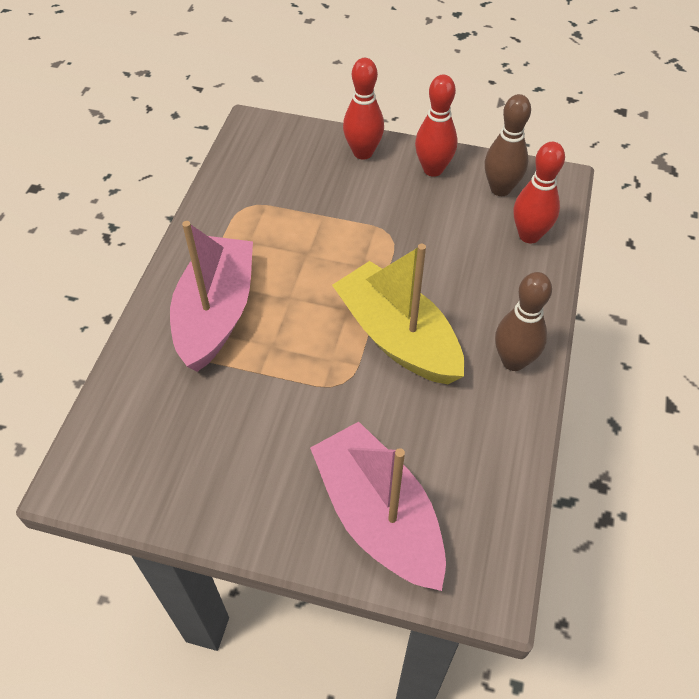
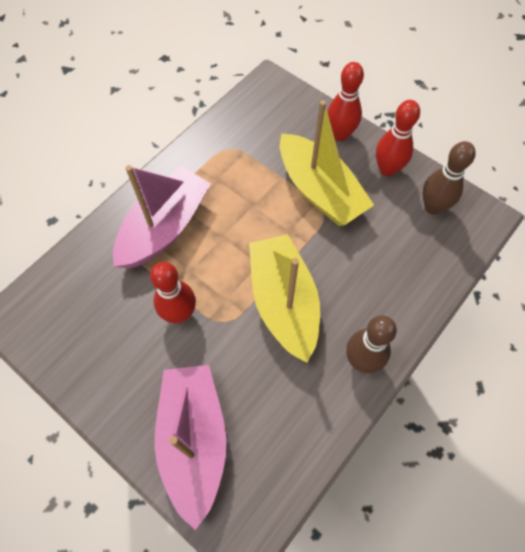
camera: 25 degrees right, 10 degrees up
(373, 214) = (319, 191): none -> yellow boat
(529, 235) = (434, 257): red bowling pin -> red bowling pin (179, 314)

